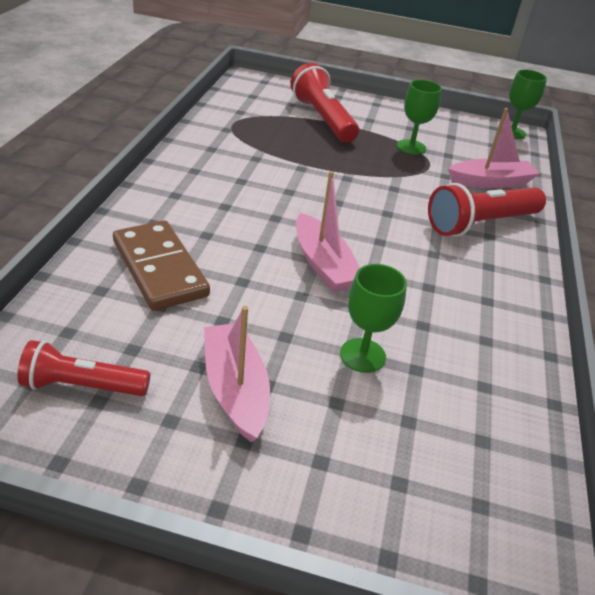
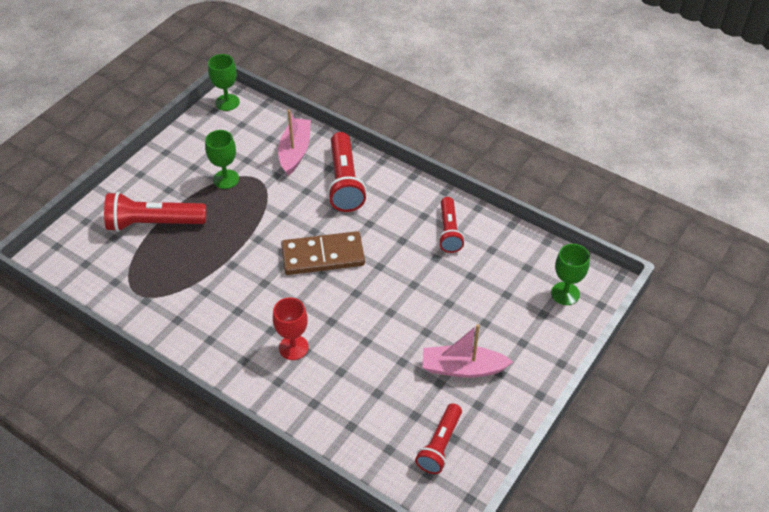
camera: 65 degrees left, 10 degrees up
(159, 268) = (337, 387): brown domino -> brown domino (323, 256)
(207, 225) = (293, 347): none -> red goblet
(323, 264) = (362, 289): pink boat -> none
(362, 355) = (453, 297): green goblet -> green goblet (565, 293)
(480, 331) = (449, 231): none -> red flashlight

